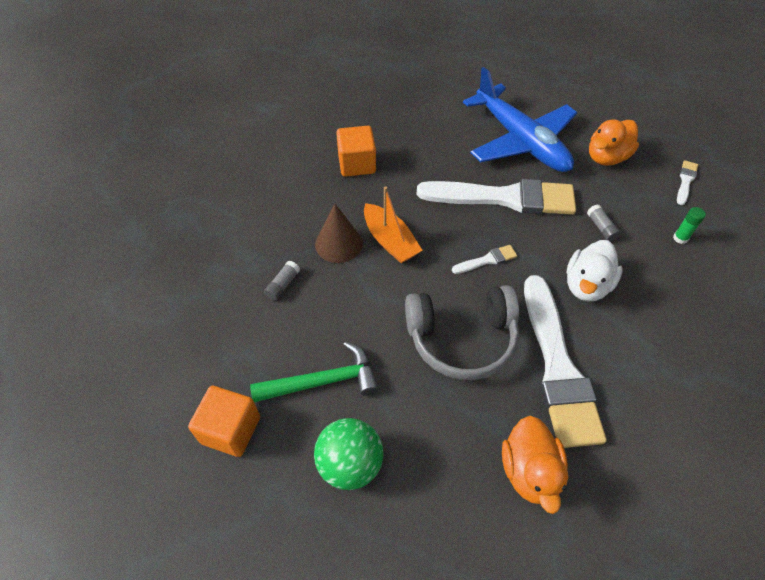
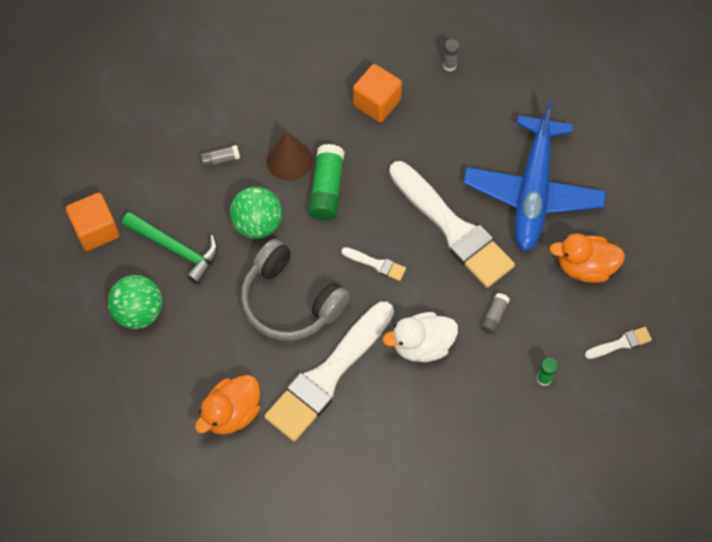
camera: 45 degrees right, 10 degrees up
(368, 306) = (257, 224): none -> green ball
(377, 112) = (449, 65): none -> grey glue stick
(390, 241) = (326, 189): orange boat -> green glue stick

